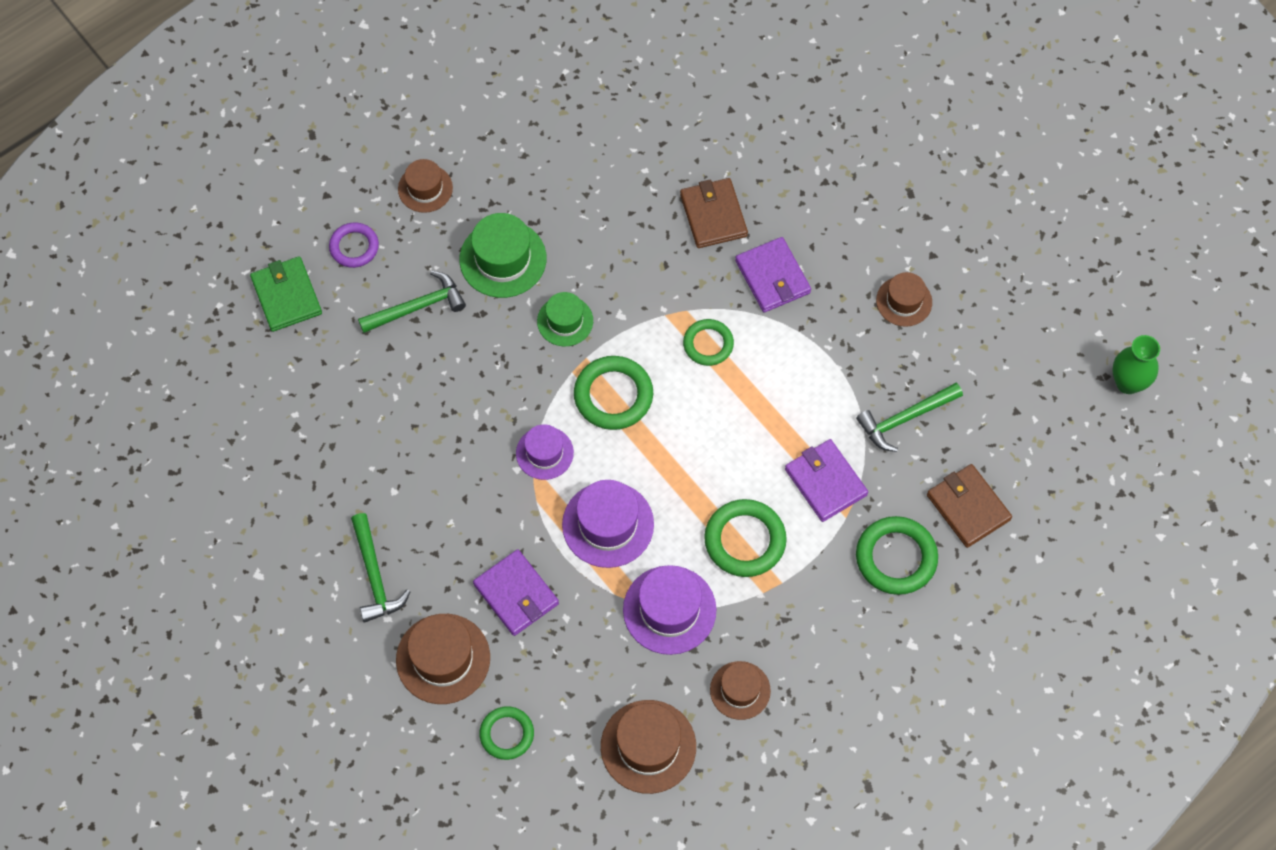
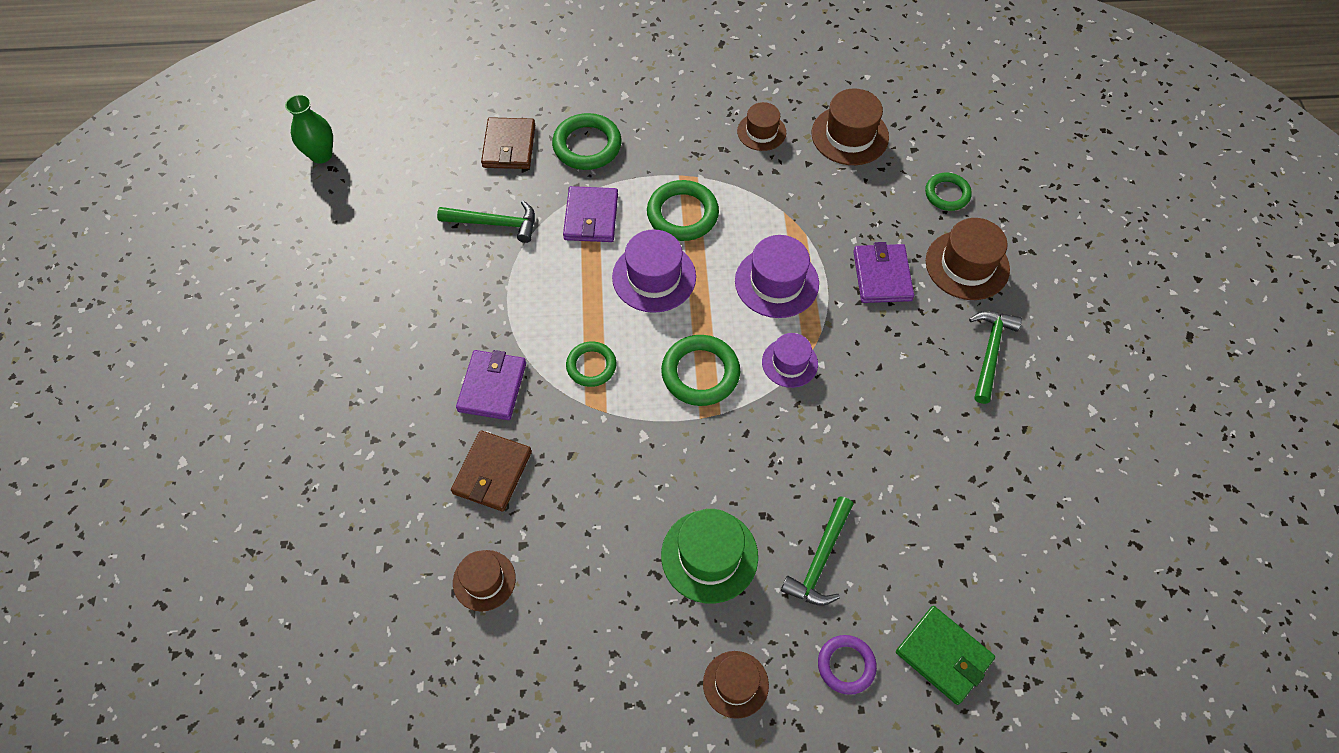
camera: 145 degrees left, 5 degrees down
(286, 296) = (943, 656): green wallet -> green wallet turned 60 degrees counterclockwise
(417, 307) = (820, 559): green hammer -> green hammer turned 75 degrees counterclockwise
(565, 321) = (694, 461): green hat -> none
(669, 610) = (773, 203): purple hat -> purple hat (654, 277)
(904, 301) = (411, 303): brown hat -> brown hat (484, 580)

